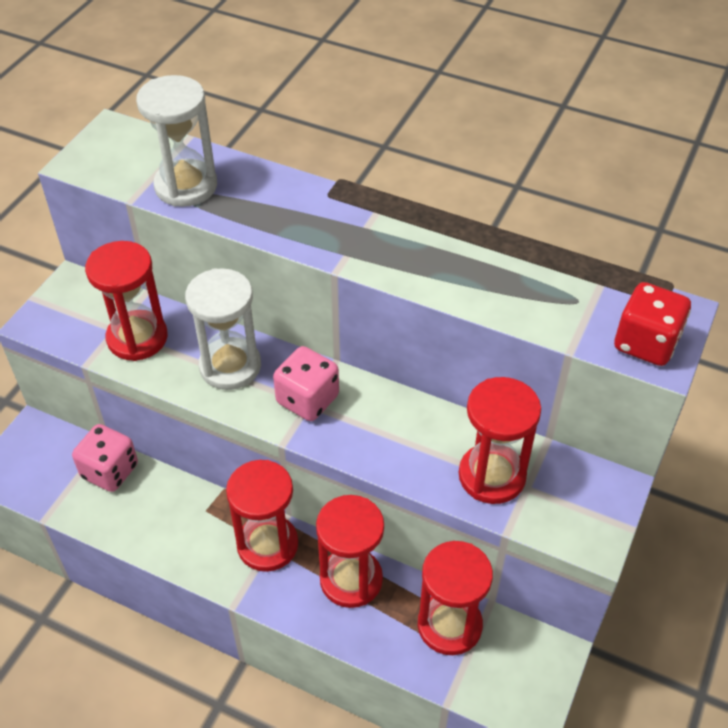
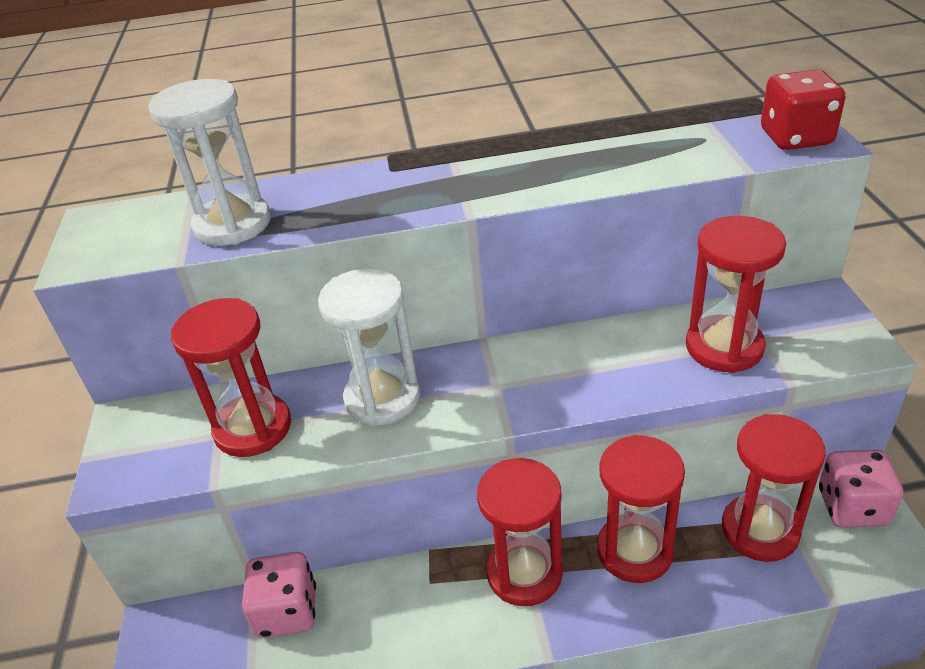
camera: 30 degrees left, 10 degrees down
(307, 399) = (491, 382): pink dice -> pink dice (852, 507)

